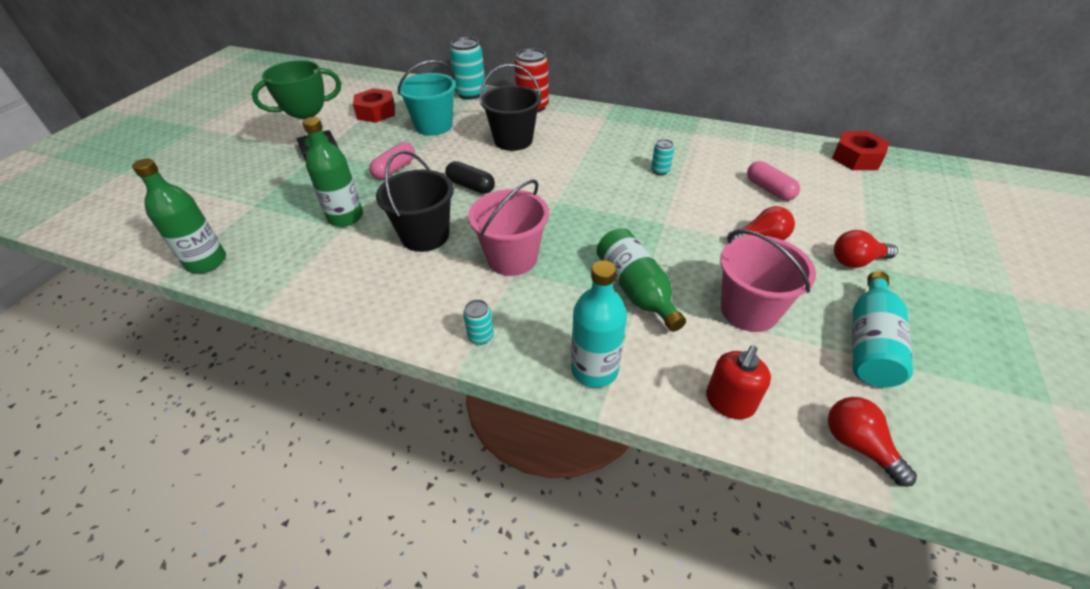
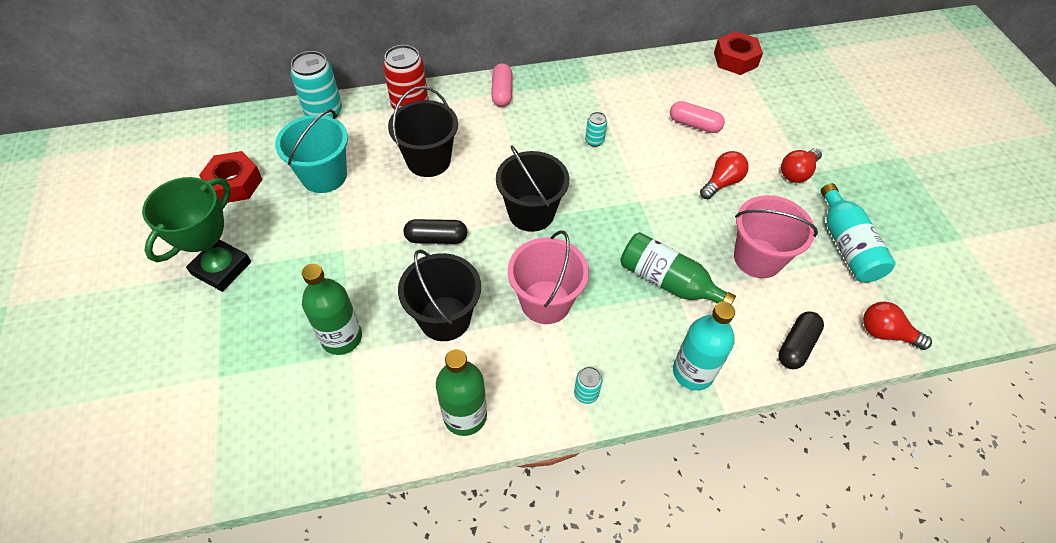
camera: 35 degrees left, 10 degrees up
(206, 262) = (242, 469): green bottle -> green bottle (465, 416)
(395, 169) = (336, 253): pink capsule -> pink capsule (502, 92)
(559, 197) = (531, 213): none -> black bucket
(729, 402) = (796, 346): red soap dispenser -> black capsule

